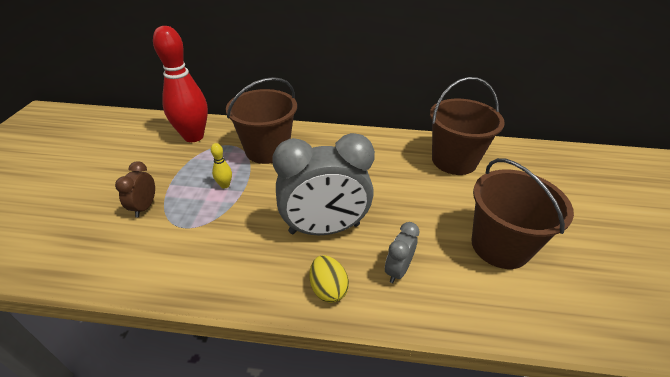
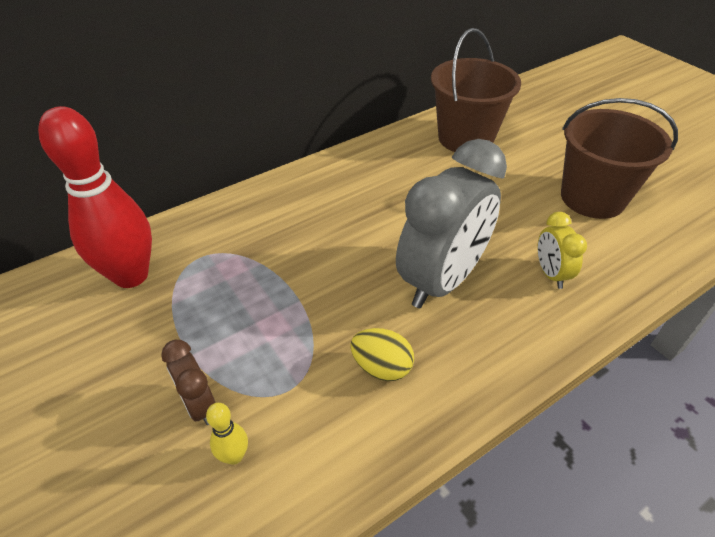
camera: 40 degrees left, 5 degrees up
(225, 185) = (268, 308): yellow bowling pin -> yellow bowling pin (234, 456)
(267, 150) = (261, 235): brown bucket -> none
(328, 289) = (520, 334): yellow egg -> yellow egg (381, 367)
(397, 270) = (550, 274): grey clock -> yellow clock

